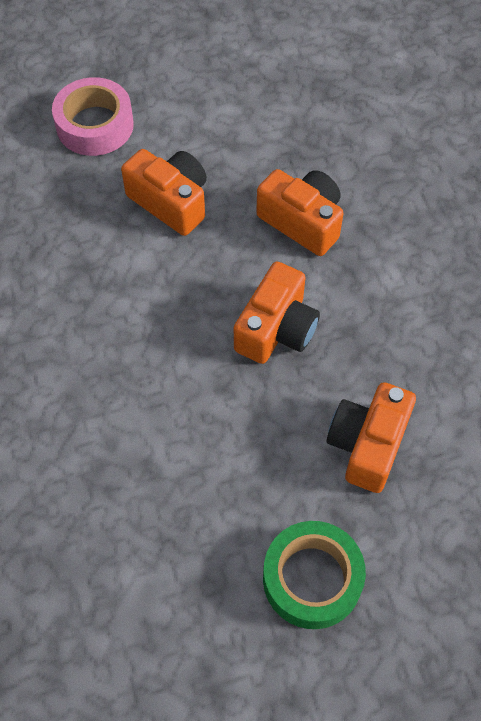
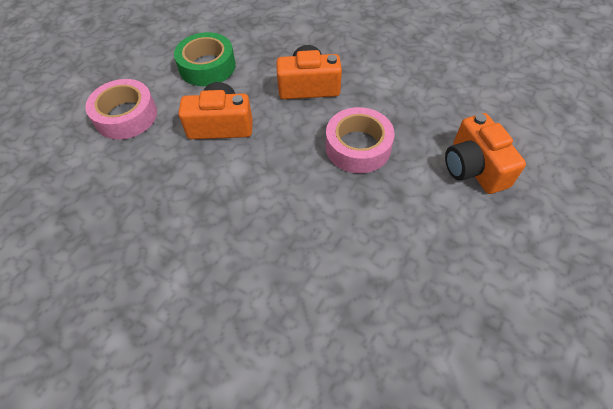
camera: 40 degrees left, 5 degrees down
(276, 329) = (358, 147): orange camera -> pink tape
(312, 579) = (537, 262): green tape -> green tape (207, 66)

